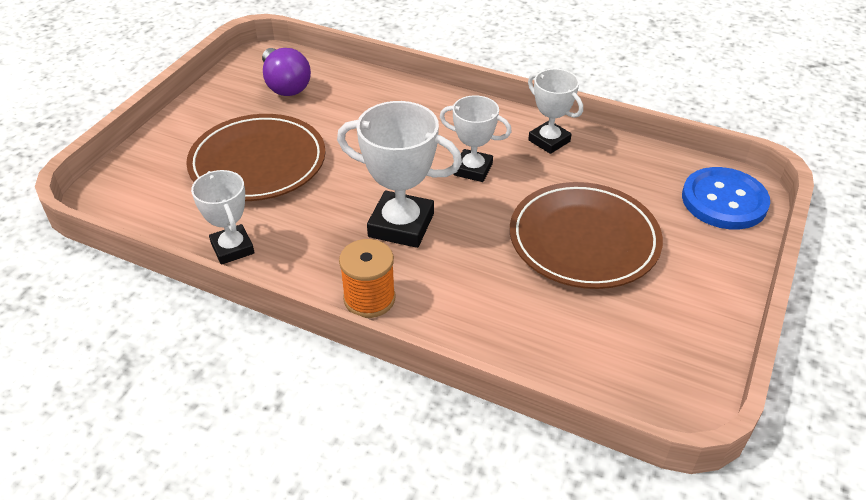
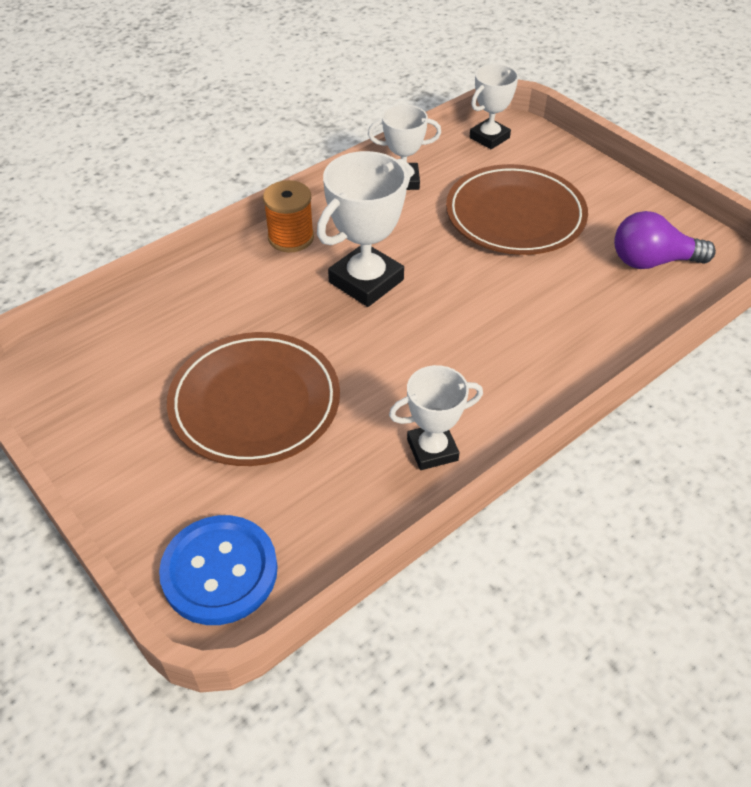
camera: 115 degrees right, 5 degrees up
(473, 169) = (418, 360): white trophy -> white trophy (489, 138)

